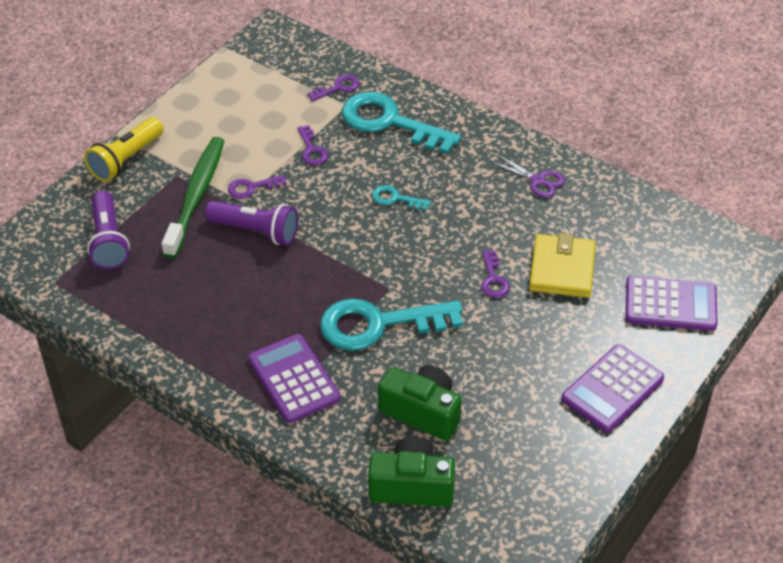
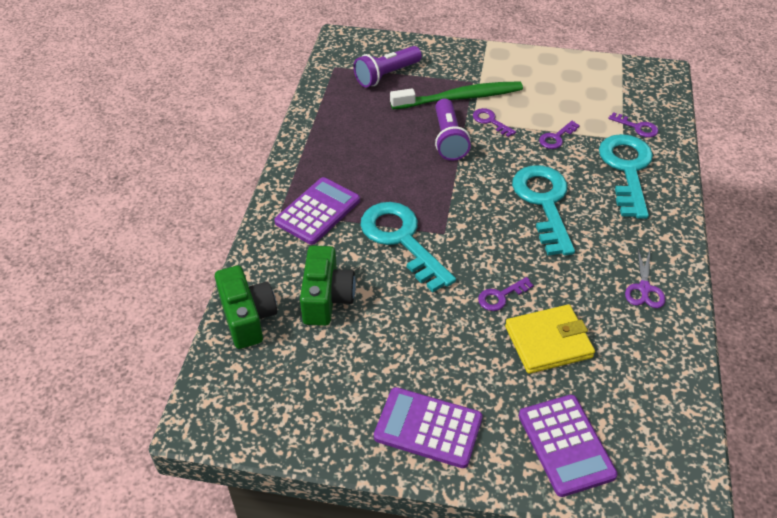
camera: 65 degrees right, 0 degrees up
(126, 160) = (467, 54): yellow flashlight -> none
(395, 199) = (544, 203): turquoise key -> turquoise key, size x2.22

